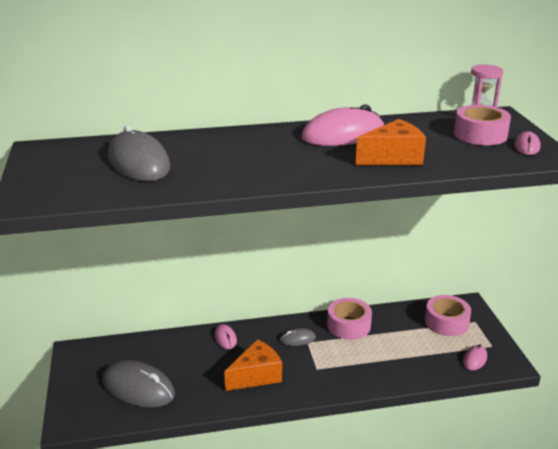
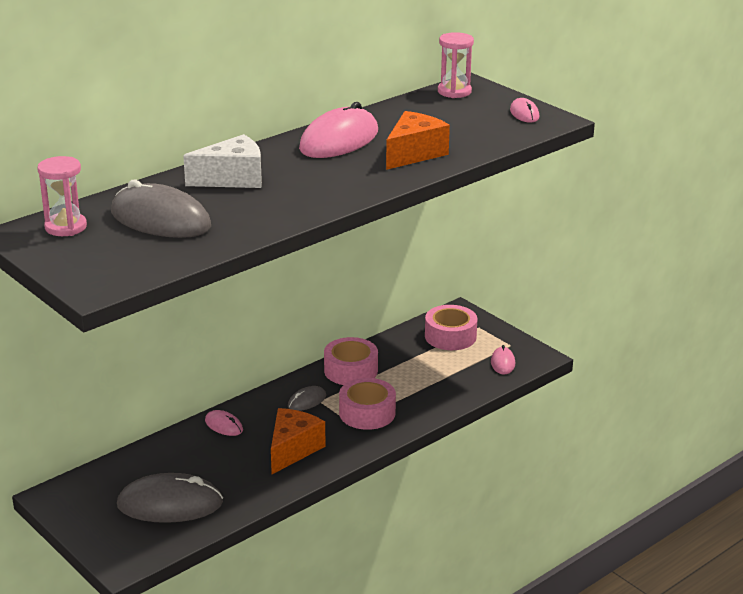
camera: 30 degrees left, 0 degrees up
(71, 152) = (65, 227): none -> pink hourglass
(228, 145) = (233, 179): none -> white cheese
(480, 134) = (471, 111): pink tape -> pink tape (367, 413)

